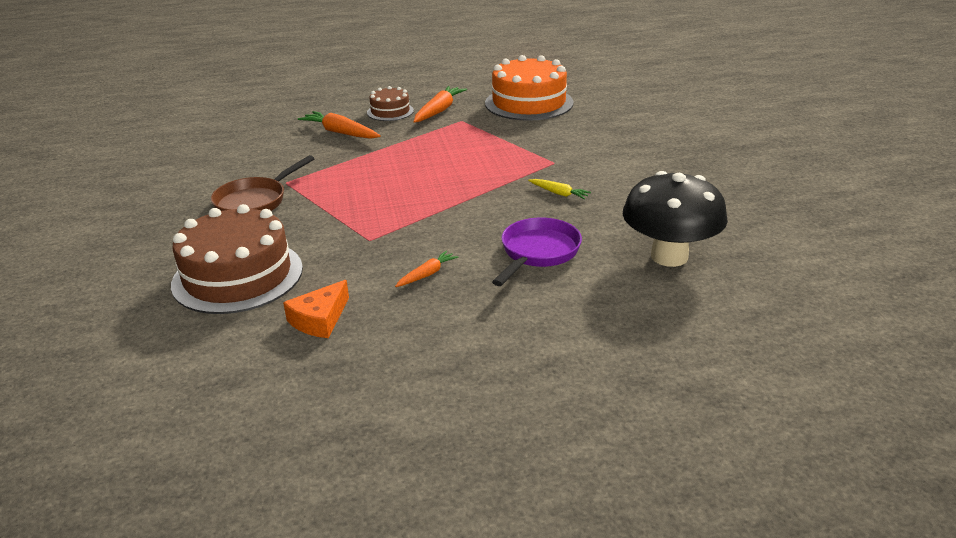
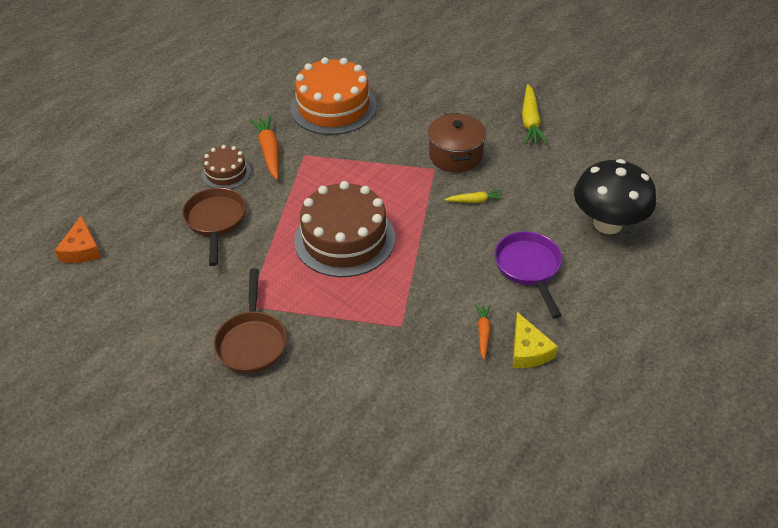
camera: 40 degrees left, 15 degrees up
(237, 276) = (350, 423): brown cake -> brown cake (344, 239)
(320, 319) = (465, 421): orange cheese -> orange cheese (82, 249)
(340, 132) = (216, 221): orange carrot -> brown pan
(447, 303) = (528, 350): none -> yellow cheese
(588, 161) = (455, 155): none -> brown pot
(697, 164) = (530, 121): none -> yellow carrot

